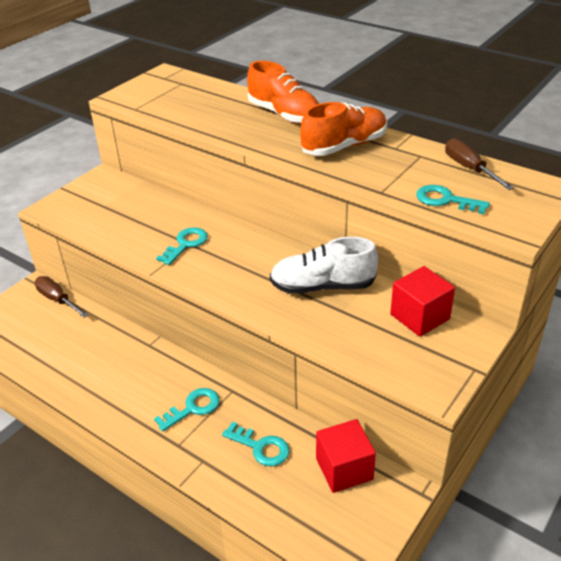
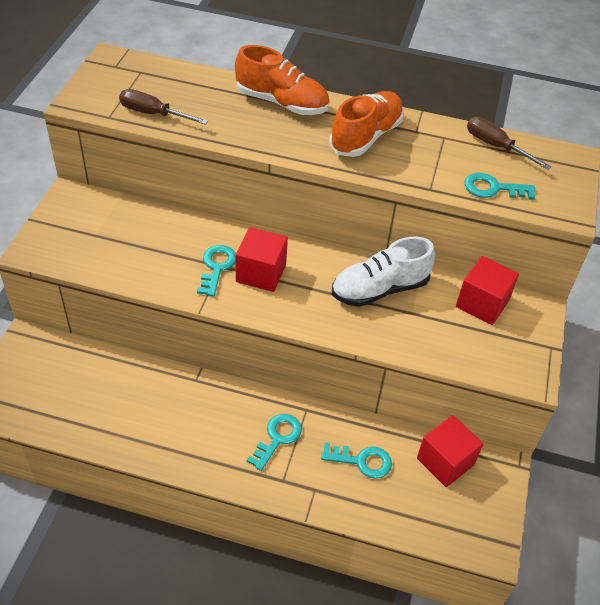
camera: 25 degrees left, 10 degrees up
(57, 300) = (63, 349): brown screwdriver -> brown screwdriver (153, 114)
(221, 255) = (261, 273): none -> red cube

